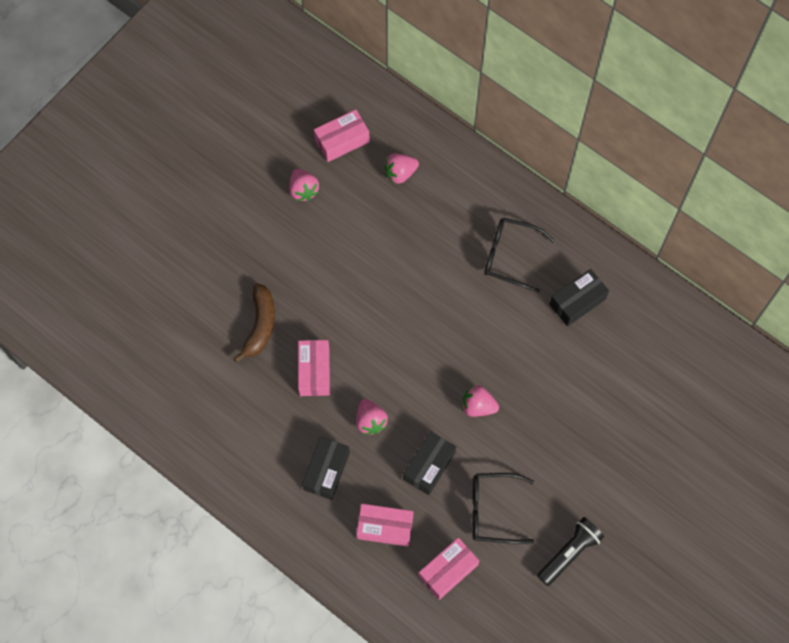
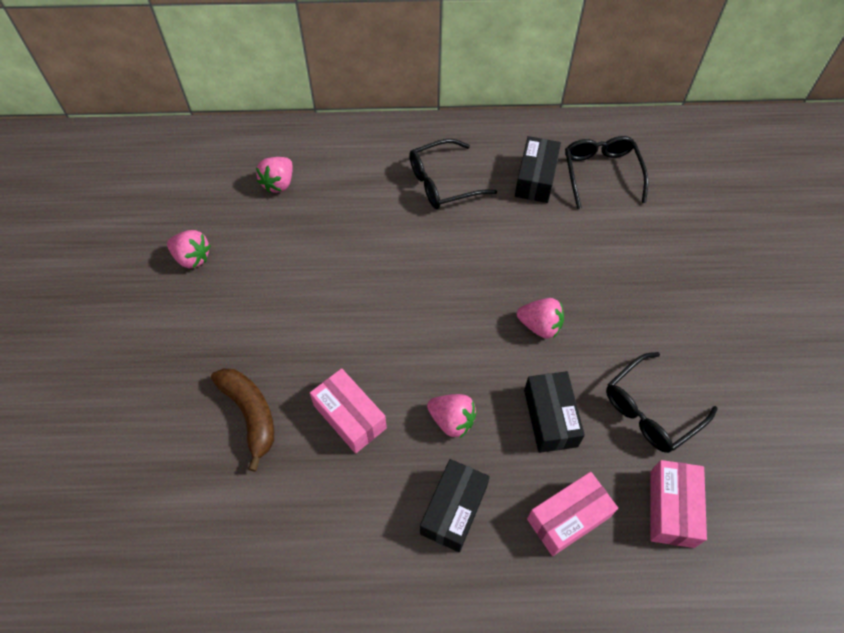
camera: 40 degrees left, 10 degrees down
(326, 471) = (454, 510): black box -> black box turned 45 degrees clockwise
(342, 141) = (197, 193): pink box -> none
(478, 406) = (540, 326): pink strawberry -> pink strawberry turned 135 degrees counterclockwise
(569, 553) = (755, 392): black flashlight -> none
(627, 333) = (601, 174): none -> black glasses

